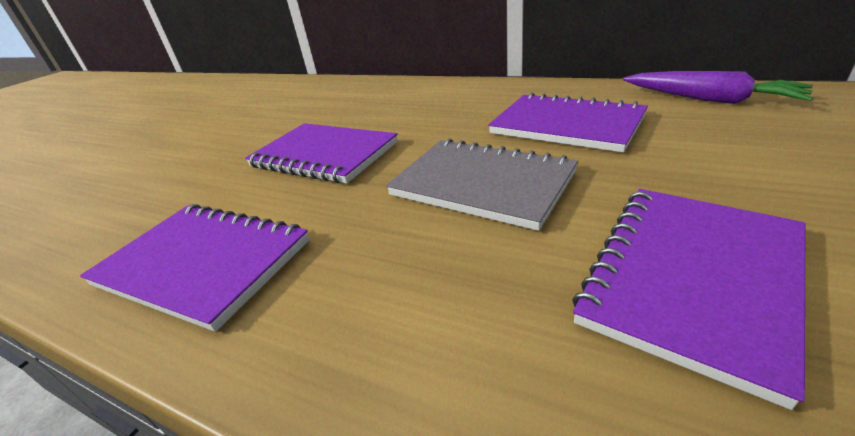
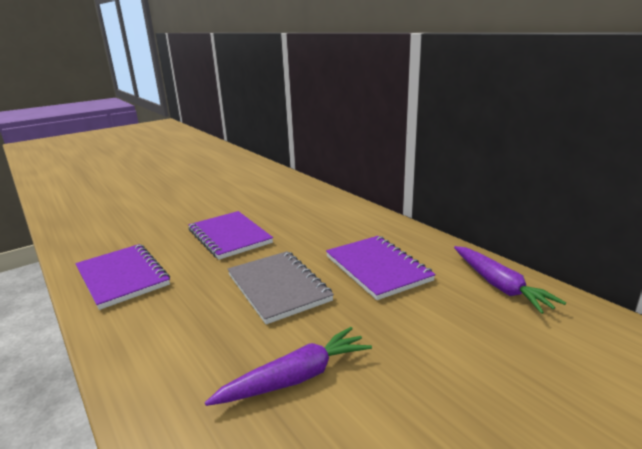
camera: 25 degrees right, 10 degrees down
(691, 278) = (296, 378): purple notebook -> purple carrot

